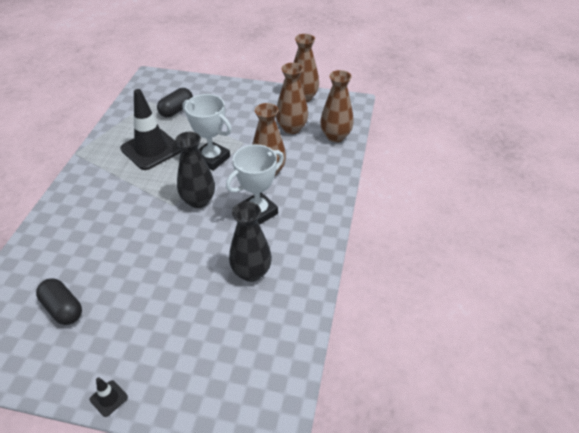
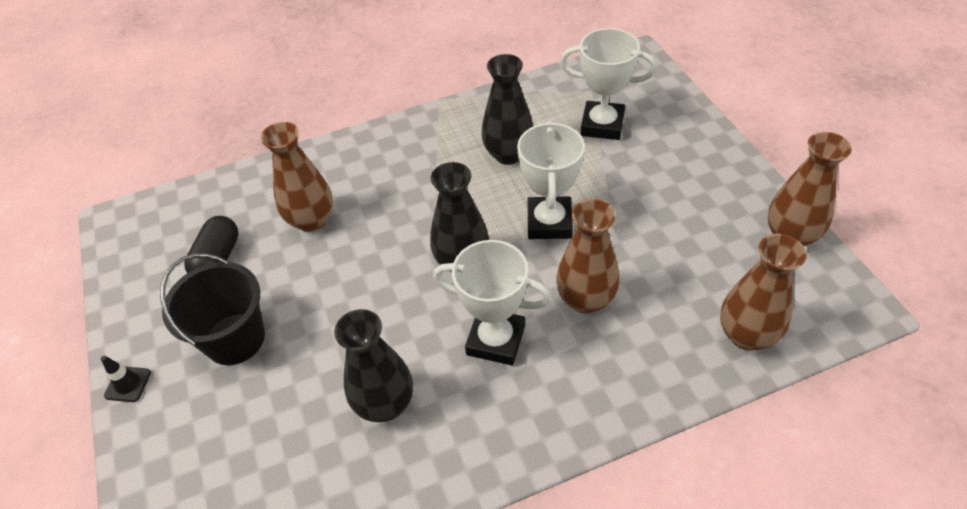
camera: 60 degrees right, 5 degrees up
(137, 324) = (235, 339): none -> black bucket
(151, 149) = (508, 154): black traffic cone -> black vase
(176, 110) = (602, 125): black capsule -> white trophy
(291, 128) = (703, 268): brown vase -> brown vase (311, 220)

